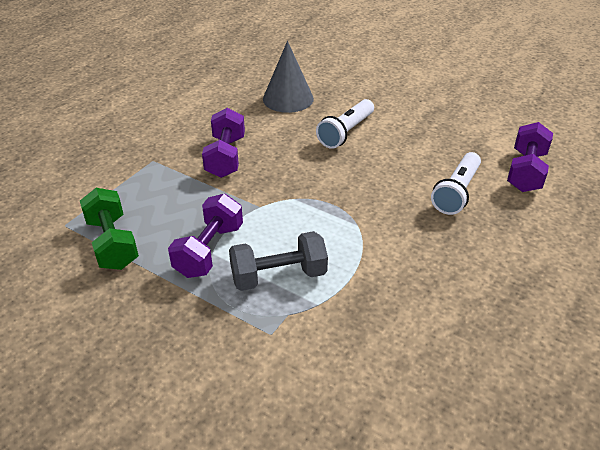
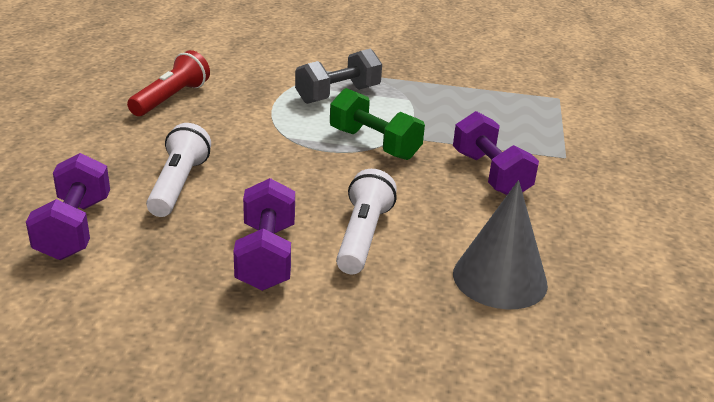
camera: 155 degrees right, 10 degrees down
(113, 243) = (500, 93): green dumbbell -> green dumbbell (374, 144)
(209, 250) = (413, 100): purple dumbbell -> purple dumbbell (266, 256)
(458, 308) = (171, 98): none -> red flashlight

